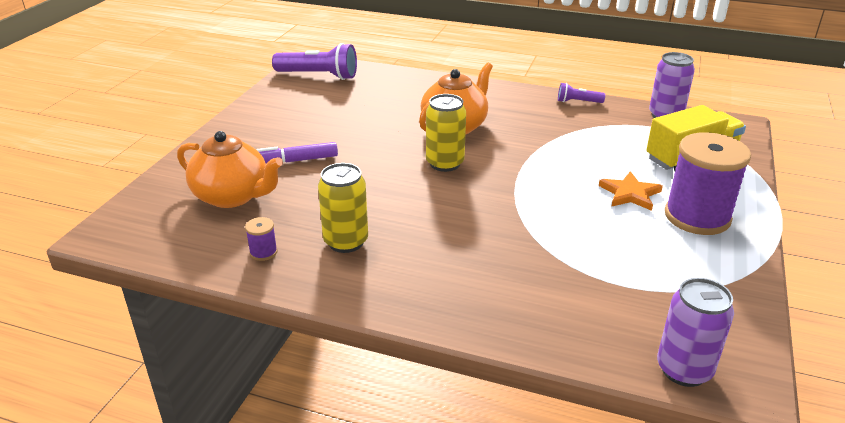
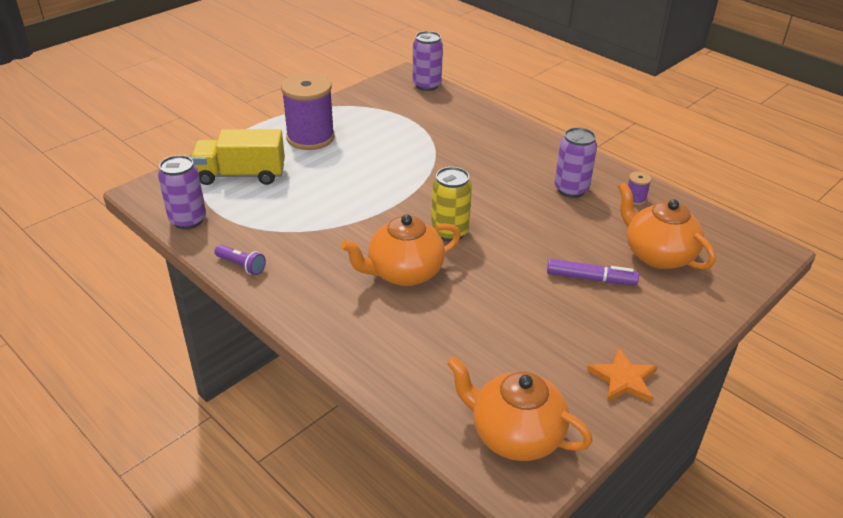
camera: 155 degrees left, 5 degrees up
(319, 76) = (515, 435): purple flashlight -> orange teapot
(346, 242) = (571, 189): yellow can -> purple can
(630, 194) = (331, 164): orange star -> orange star (623, 379)

